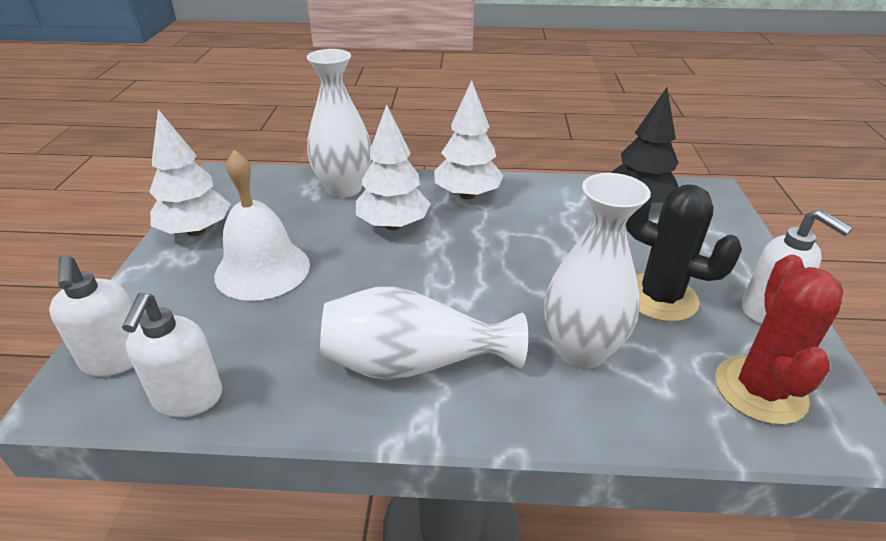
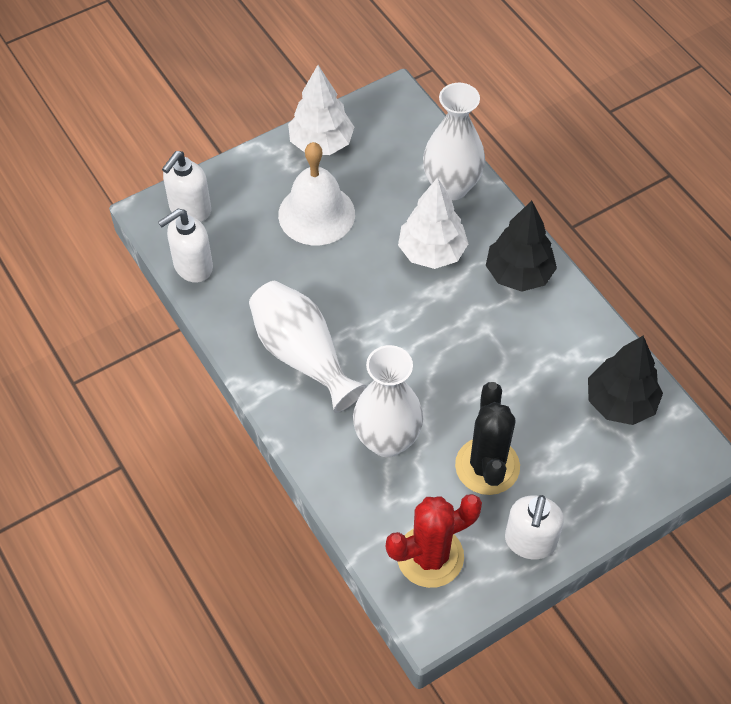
camera: 55 degrees right, 20 degrees up
(467, 195) = (518, 274): white tree -> black tree

